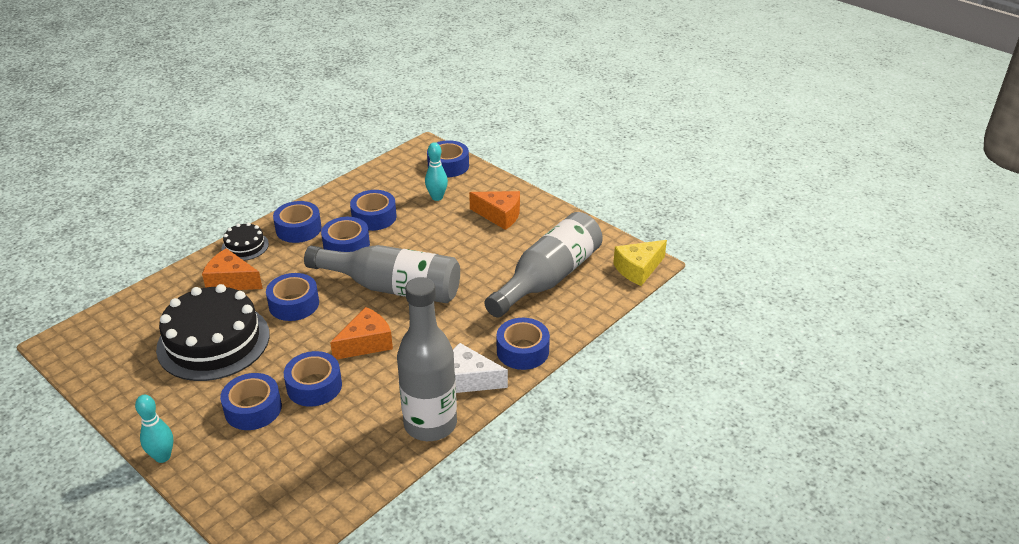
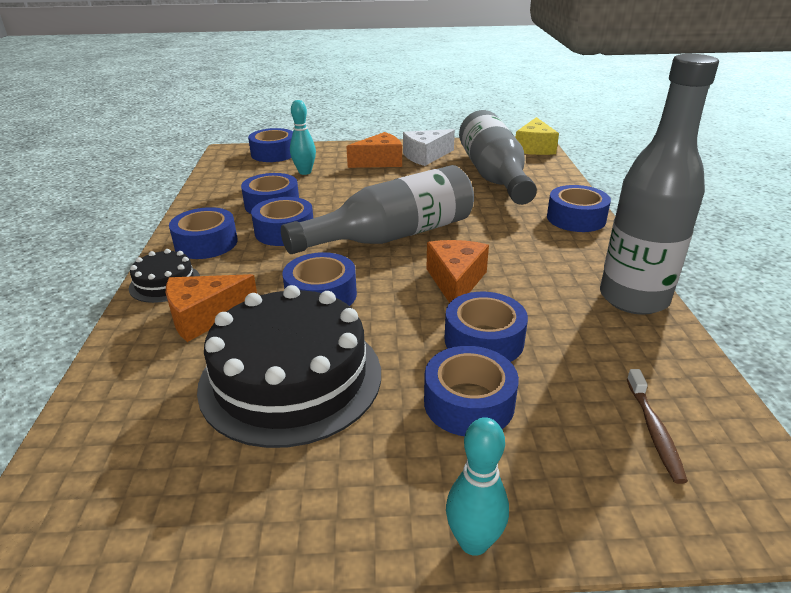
camera: 45 degrees left, 5 degrees down
(294, 483) = (654, 431): none -> brown toothbrush
(469, 380) = (586, 254): white cheese -> white cheese (425, 156)

